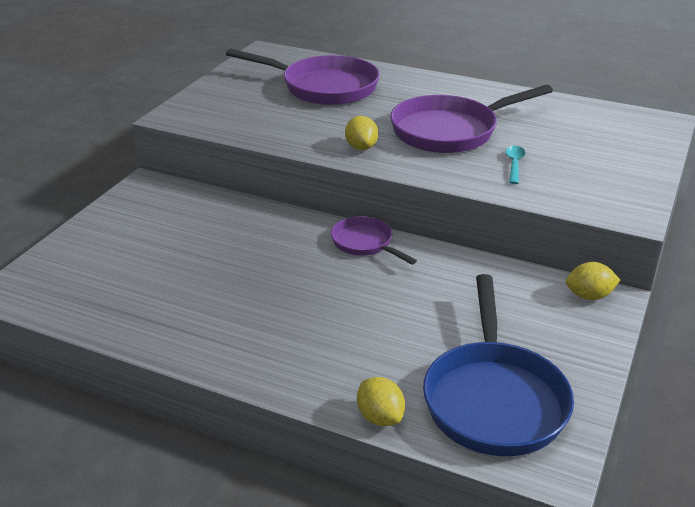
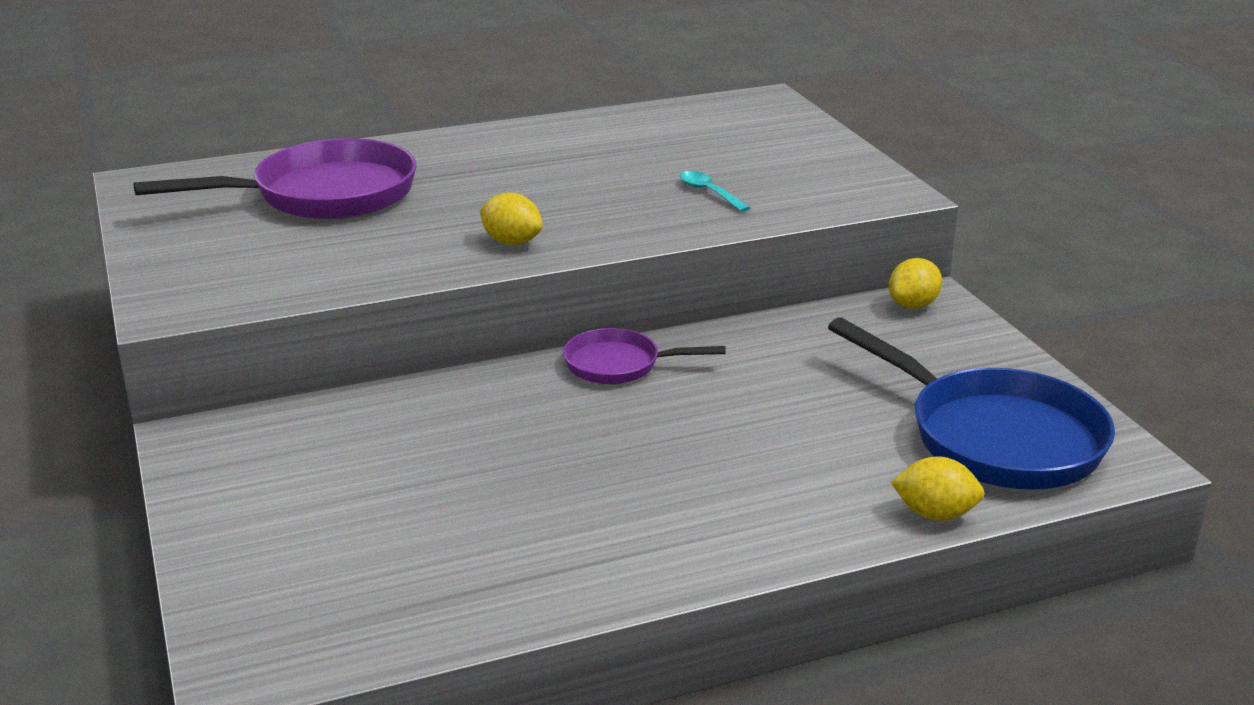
camera: 45 degrees left, 5 degrees down
(450, 131) = (579, 186): purple pan -> none

